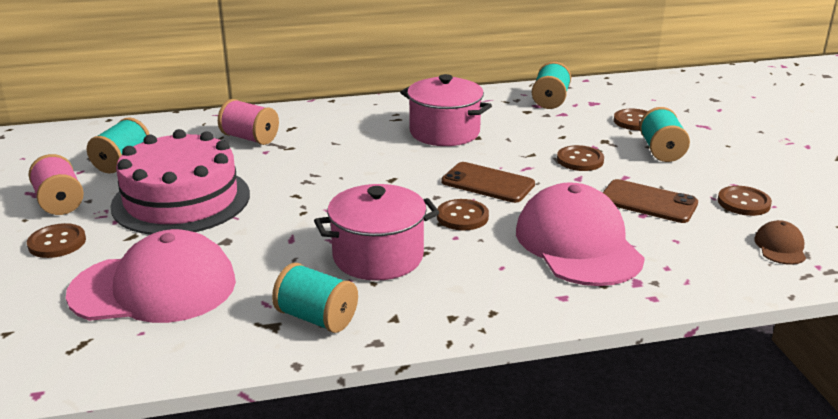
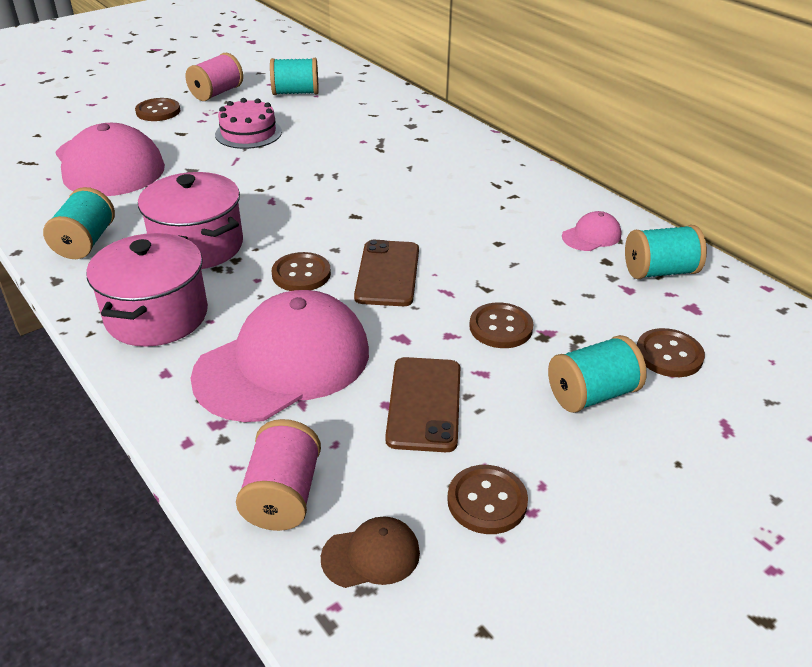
camera: 65 degrees right, 10 degrees up
(181, 200) = (248, 133): pink cake -> pink cake, size x0.55
(250, 138) = (383, 127): pink spool -> pink spool (283, 495)
(444, 132) = (490, 219): pink pot -> pink pot (157, 316)
(494, 107) = (591, 236): none -> pink cap

